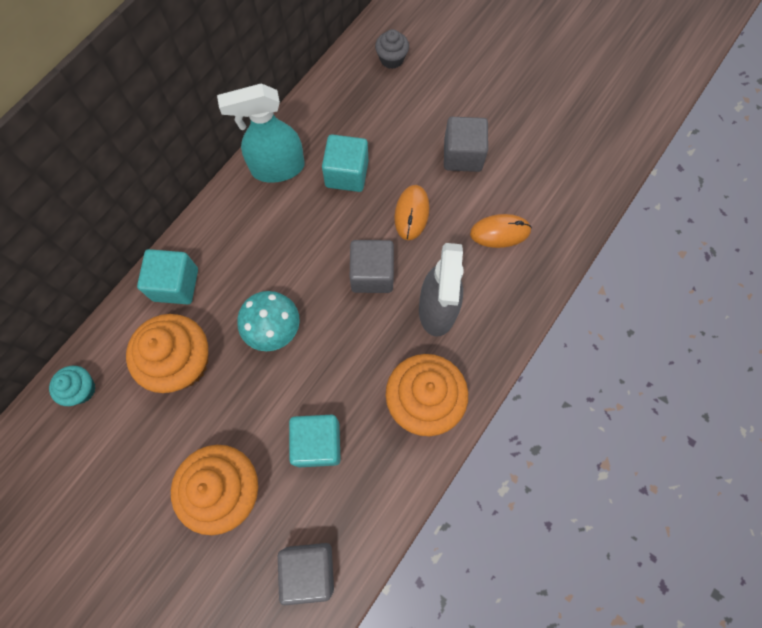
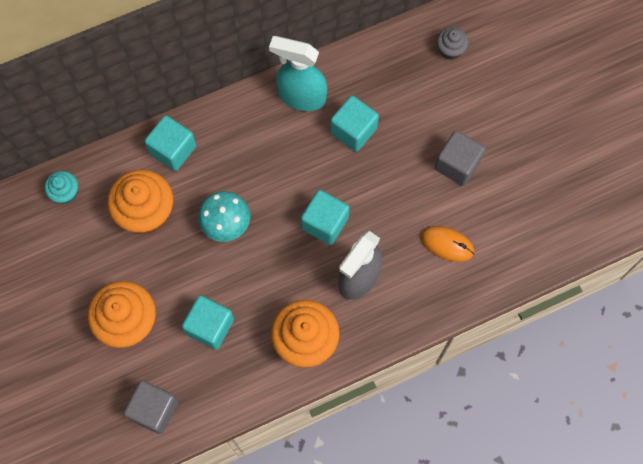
camera: 30 degrees right, 0 degrees up
(372, 274) = (325, 223): grey cube -> turquoise cube
(411, 213) = (385, 191): orange mouse -> none

